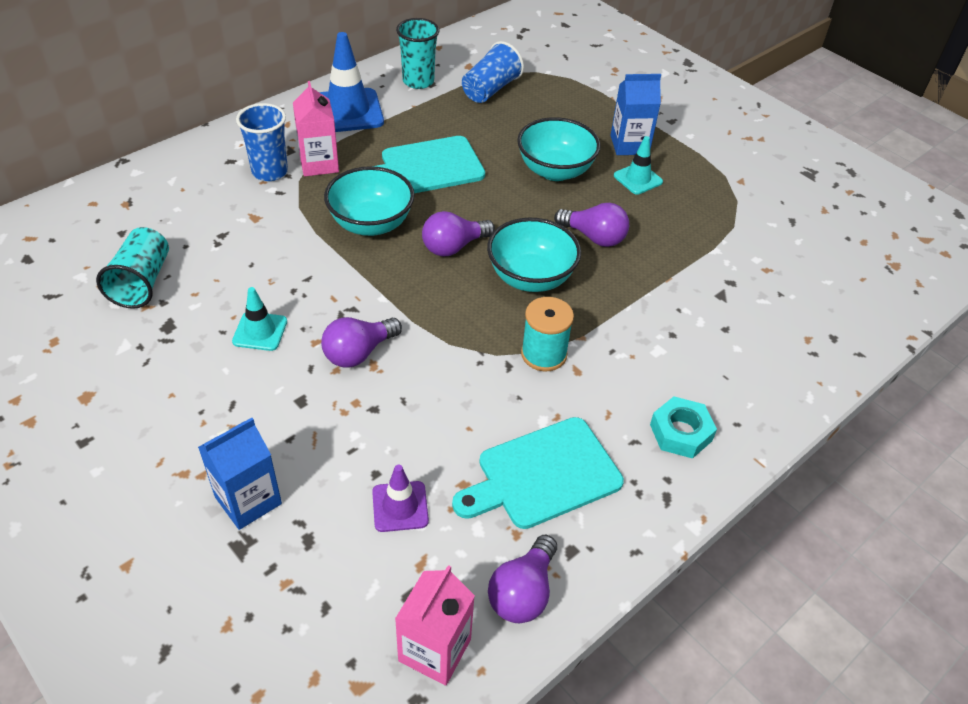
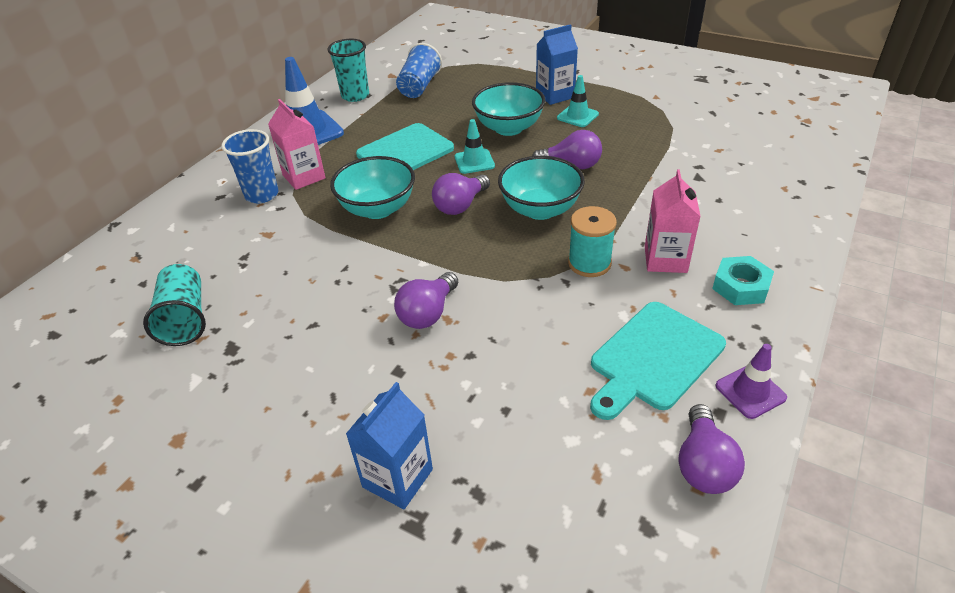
camera: 15 degrees left, 5 degrees down
(260, 331) = (325, 325): turquoise traffic cone -> turquoise traffic cone (474, 161)
(400, 506) = (546, 430): purple traffic cone -> purple traffic cone (750, 392)
(434, 650) = (660, 549): pink carton -> pink carton (665, 259)

